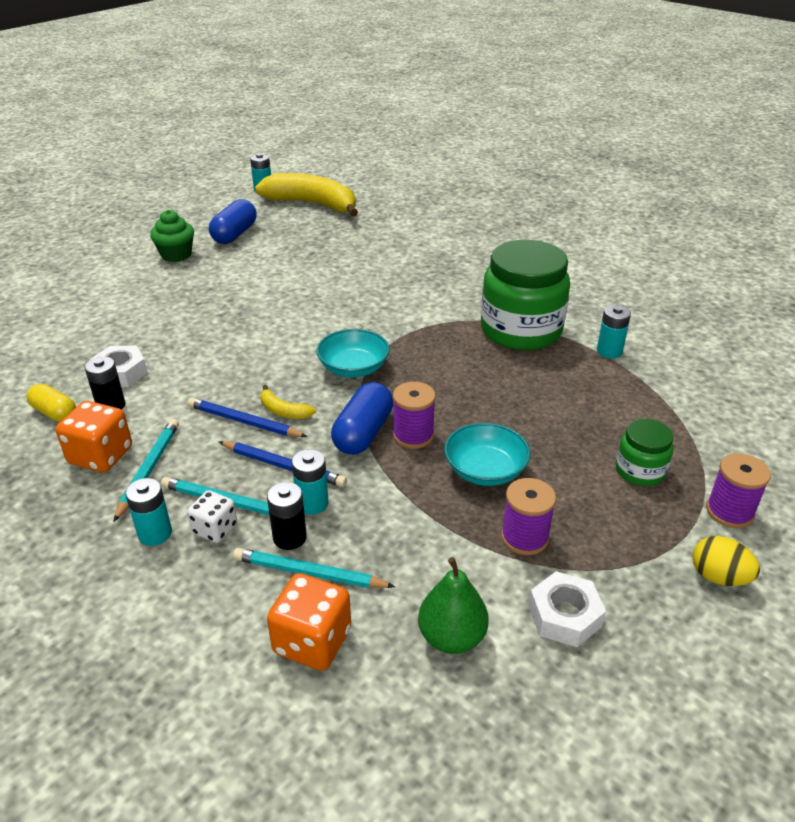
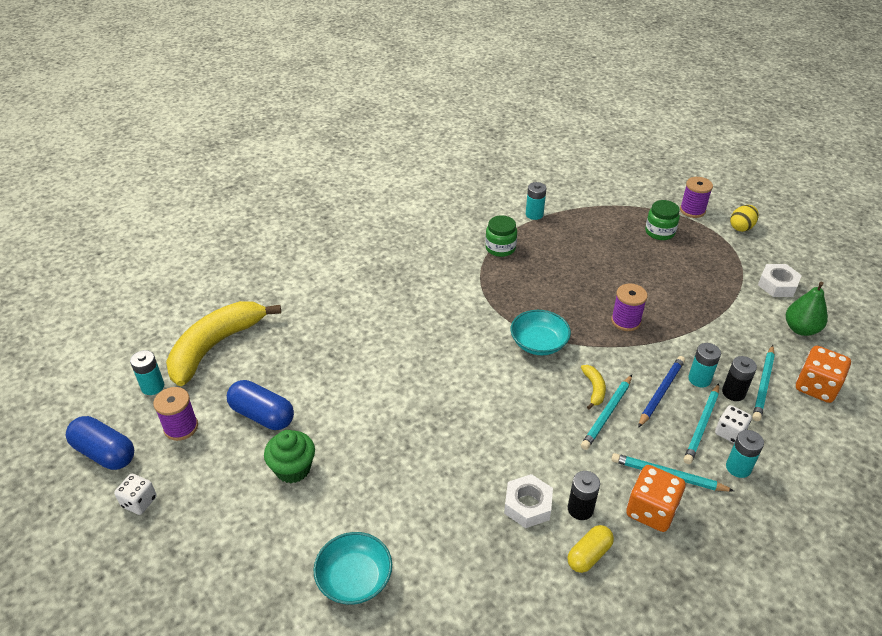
camera: 80 degrees left, 5 degrees up
(150, 206) = (139, 502): none -> white dice
(244, 422) = (607, 414): blue pencil -> turquoise pencil
(283, 411) = (594, 389): yellow banana -> yellow banana turned 45 degrees counterclockwise
(363, 433) = (622, 346): blue capsule -> blue capsule (105, 453)
(485, 470) = (661, 293): turquoise bowl -> turquoise bowl (354, 579)
(521, 330) = (500, 248): green jar -> green jar, size x0.49
(524, 537) = (721, 288): purple spool -> purple spool (181, 427)

